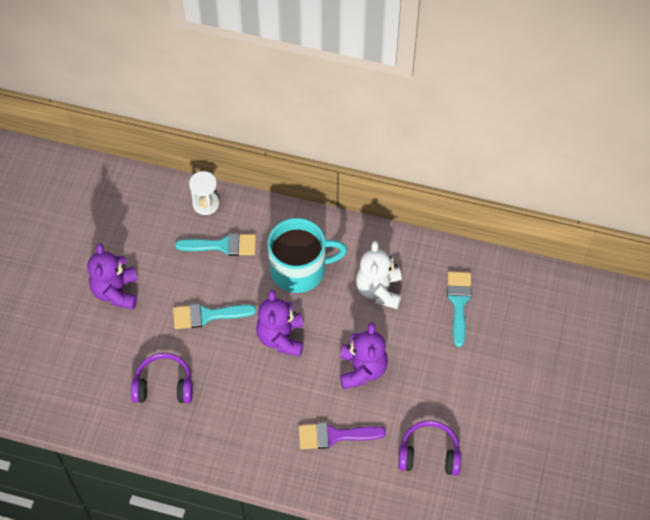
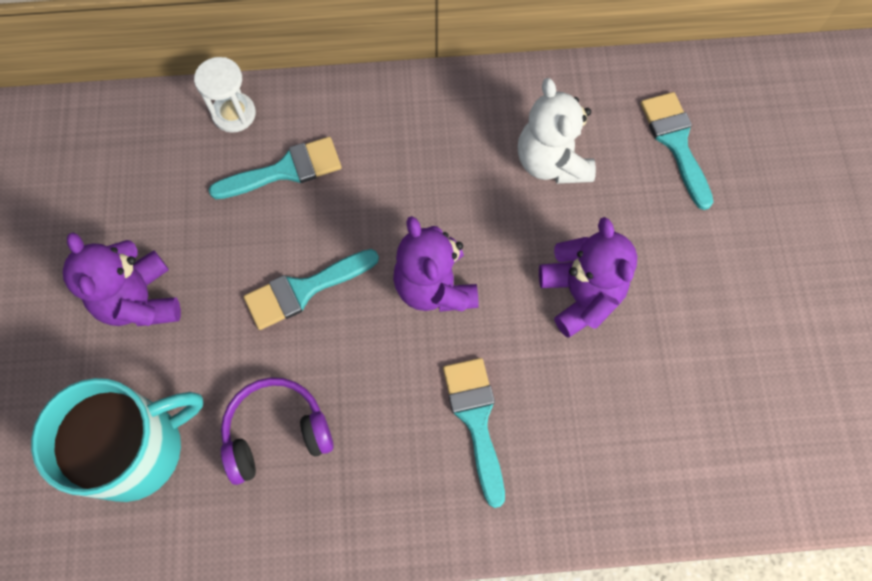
camera: 20 degrees left, 10 degrees up
(274, 415) = (476, 419): none -> turquoise brush
(299, 270) = (419, 169): turquoise mug -> turquoise mug (136, 448)
(334, 436) = (584, 419): purple brush -> none
(429, 454) = (741, 395): purple headphones -> none

